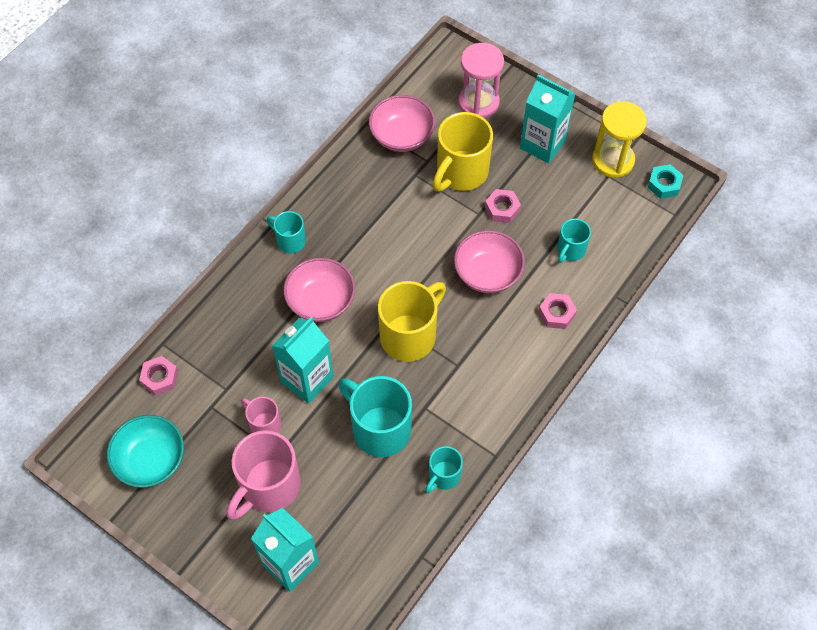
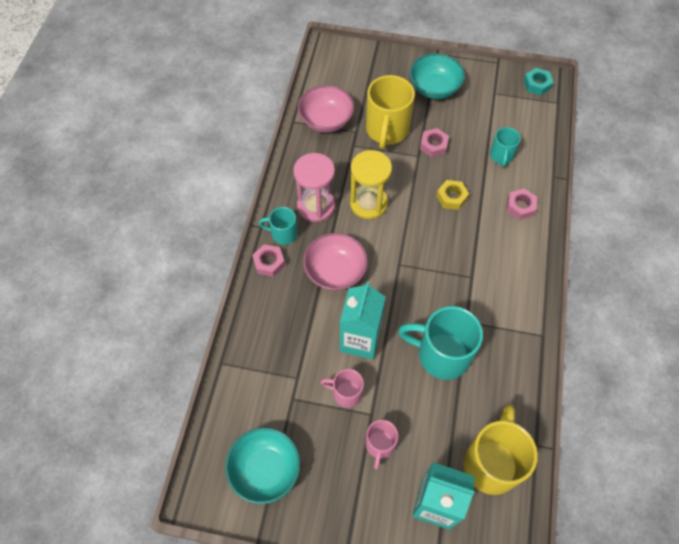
camera: 25 degrees left, 0 degrees up
(160, 378) = (234, 393): pink nut -> pink nut (269, 263)
(269, 487) = (380, 445): pink mug -> pink mug, size x0.54
(409, 335) = (421, 269): yellow mug -> yellow mug (491, 463)
(443, 476) = (513, 370): turquoise mug -> none
(478, 103) = (370, 75): pink hourglass -> pink hourglass (316, 206)
(487, 273) = (451, 197): pink bowl -> yellow nut
(542, 144) = (434, 88): turquoise carton -> turquoise bowl
(613, 160) = (491, 81): yellow hourglass -> yellow hourglass (368, 203)

